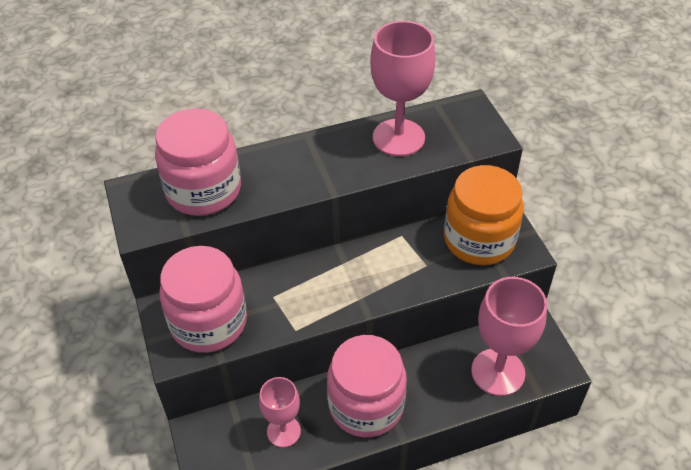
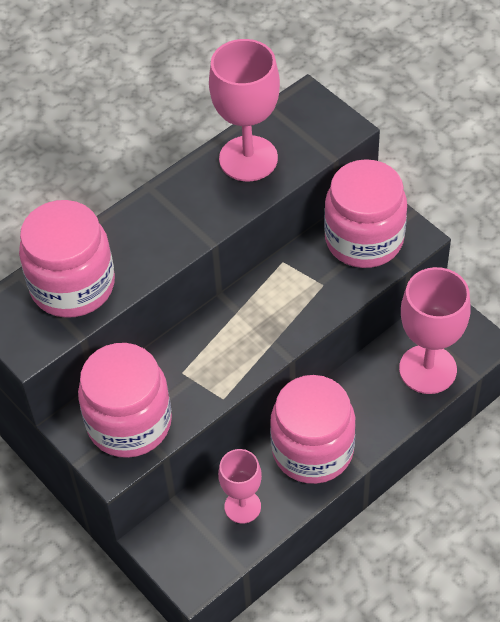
camera: 20 degrees left, 5 degrees up
(479, 240) = (364, 239): orange jar -> pink jar

